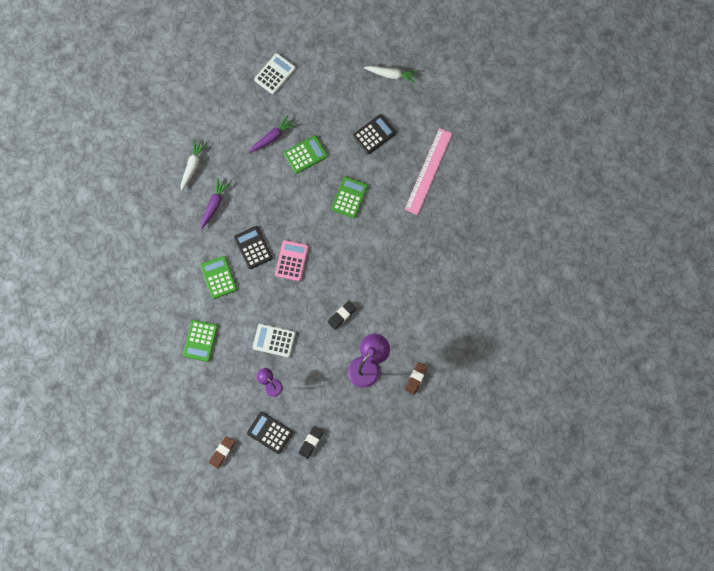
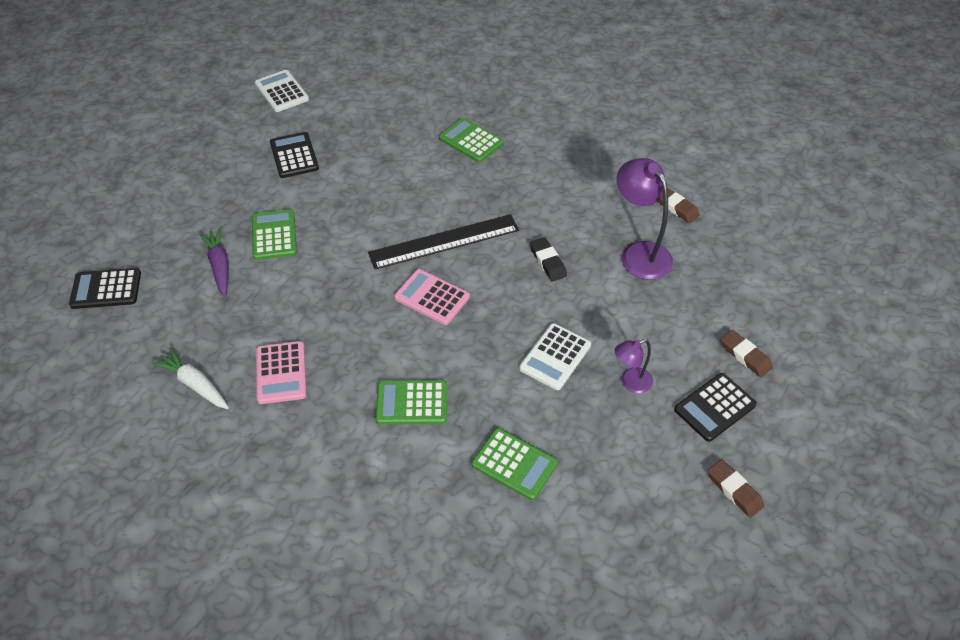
camera: 70 degrees left, 25 degrees down
(214, 204) = (281, 373): purple carrot -> pink calculator
(253, 247) = (384, 341): black calculator -> black calculator (106, 289)
(274, 74) = (124, 236): white calculator -> white calculator (281, 92)
(311, 442) = (745, 356): black eraser -> brown eraser
(336, 251) = (444, 241): none -> black ruler
(349, 197) = (370, 205): green calculator -> green calculator (471, 141)
(391, 74) = (222, 118): white carrot -> none
(428, 171) = (380, 119): pink ruler -> none

